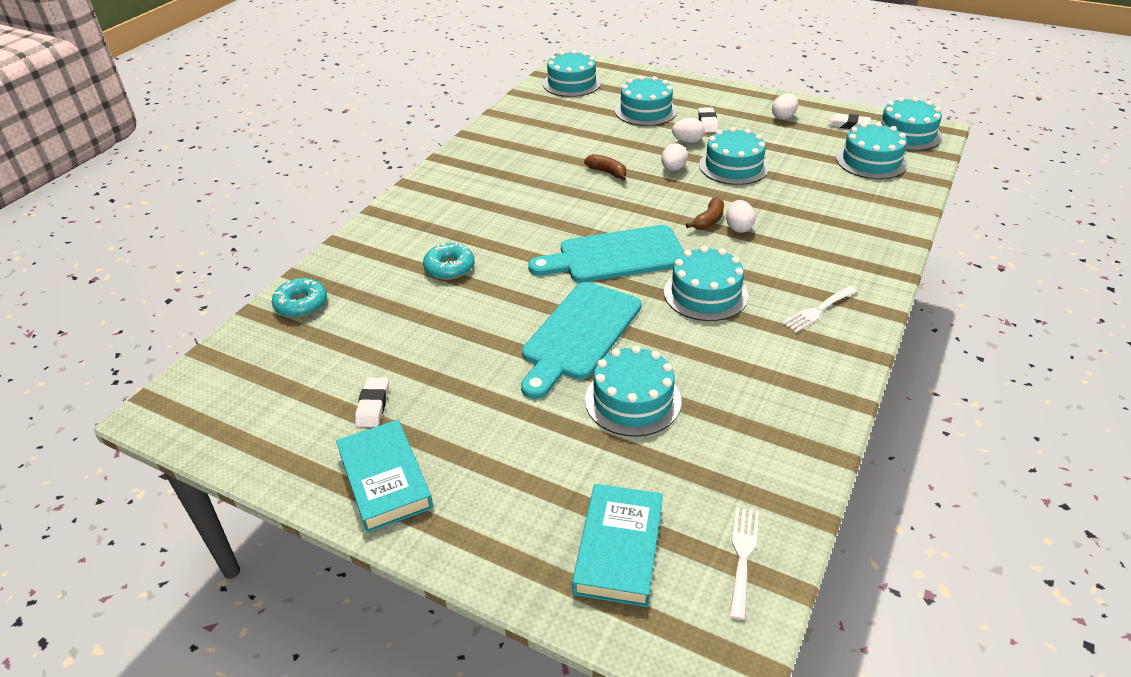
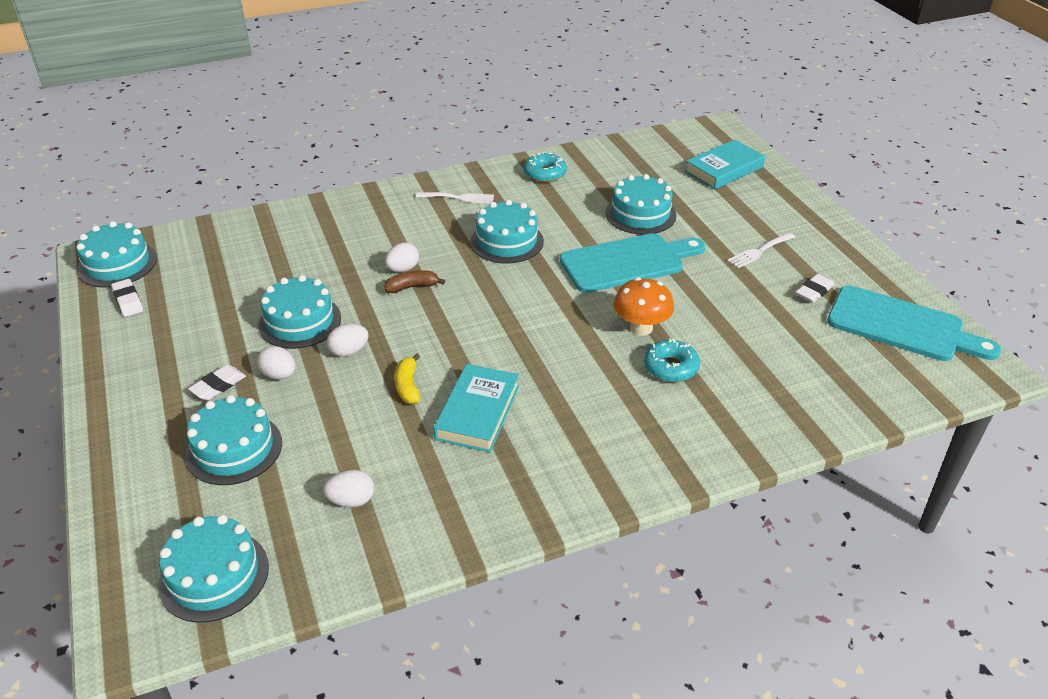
camera: 140 degrees left, 0 degrees up
(301, 304) = (833, 405): turquoise donut -> turquoise donut (545, 173)
(385, 480) = (831, 249): turquoise book -> turquoise book (478, 412)
(502, 284) = (641, 328): none -> orange mushroom
(607, 172) = (408, 386): brown banana -> yellow banana
(615, 256) = (526, 300): turquoise cutting board -> turquoise cutting board (902, 326)
(742, 556) = (668, 144): white fork -> white fork (759, 251)
(783, 117) = (148, 346): white egg -> white egg (351, 500)
(871, 161) = (200, 260): turquoise cake -> none

